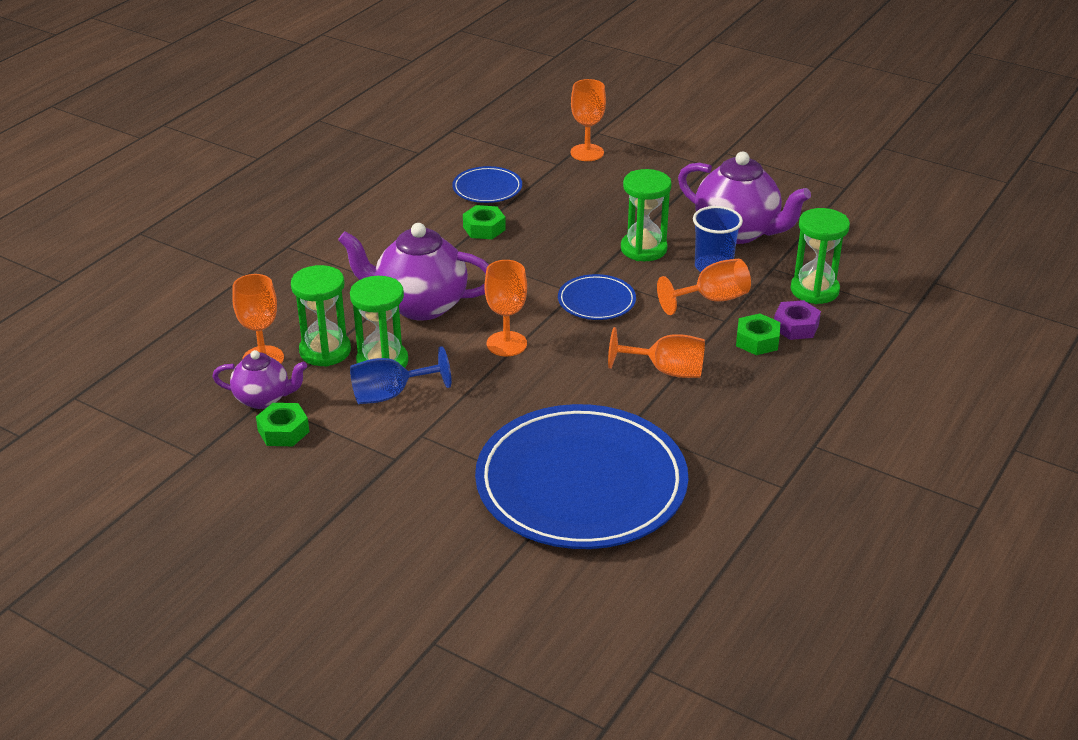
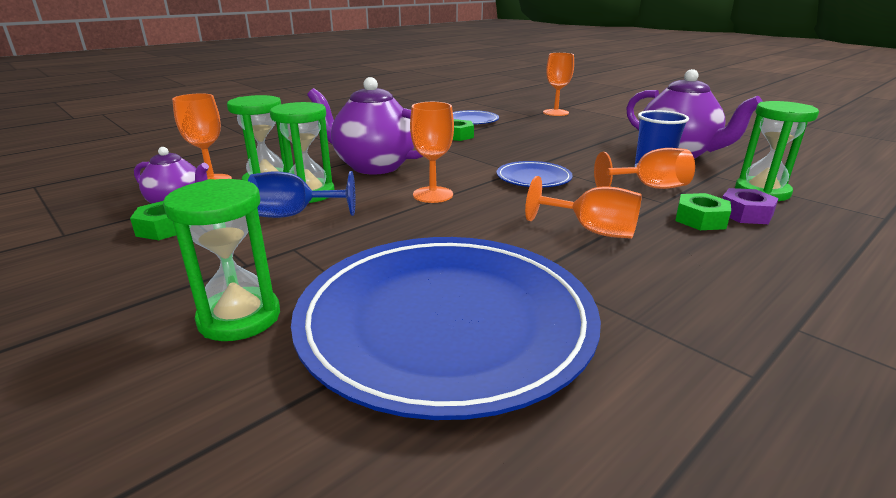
camera: 15 degrees right, 10 degrees down
(643, 249) = (588, 155): green hourglass -> green hourglass (239, 318)

